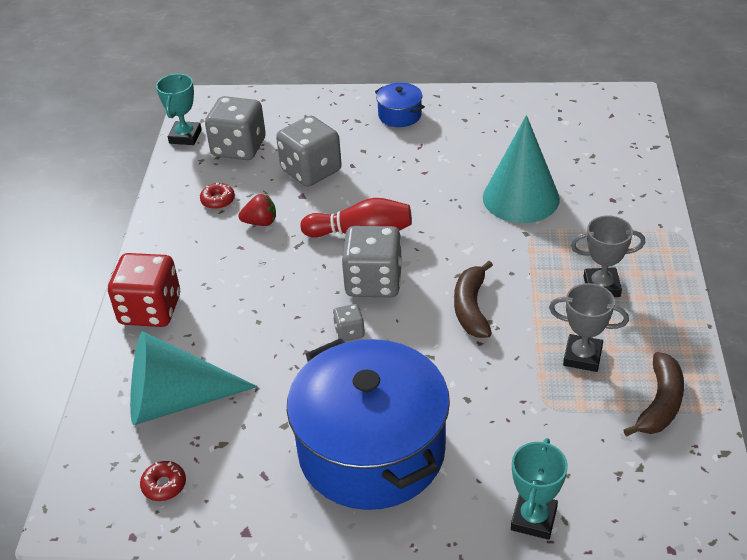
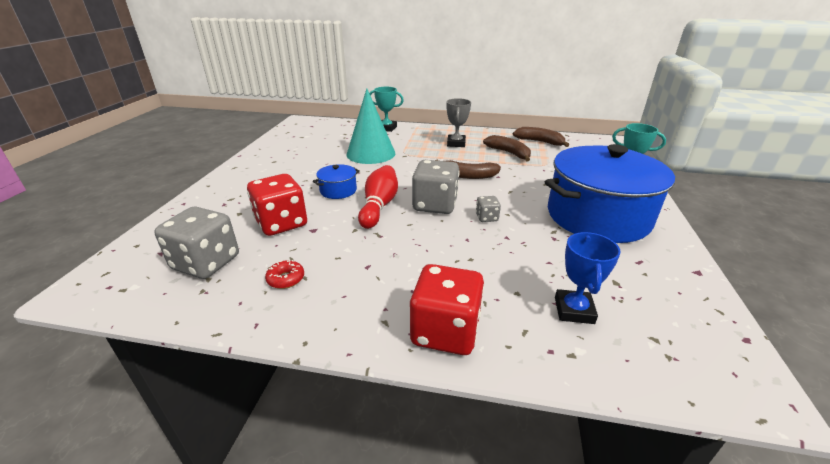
camera: 85 degrees left, 10 degrees down
(164, 485) = (677, 318): red donut -> none
(176, 400) = (574, 310): turquoise cone -> blue trophy
(185, 136) = (142, 303): turquoise trophy -> turquoise trophy (386, 128)
(260, 222) = (337, 253): red strawberry -> none
(311, 171) = (281, 223): grey dice -> red dice
(400, 115) = (243, 182): blue pot -> blue pot (338, 190)
(582, 356) = (509, 153): grey trophy -> brown banana

